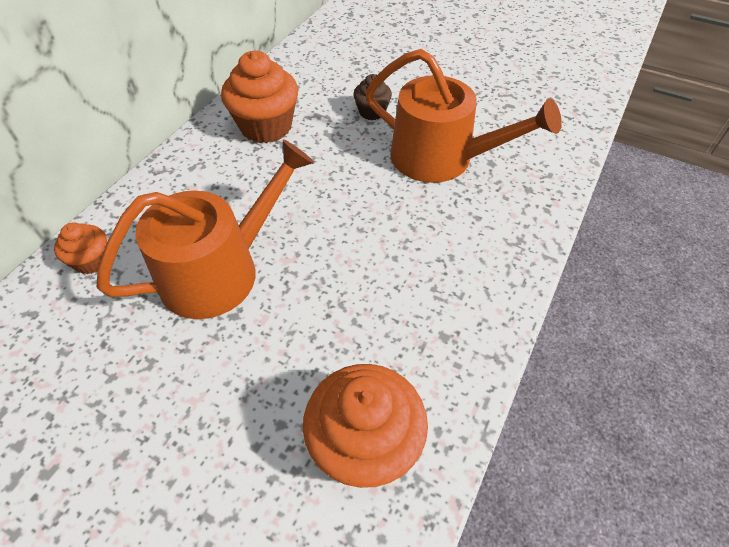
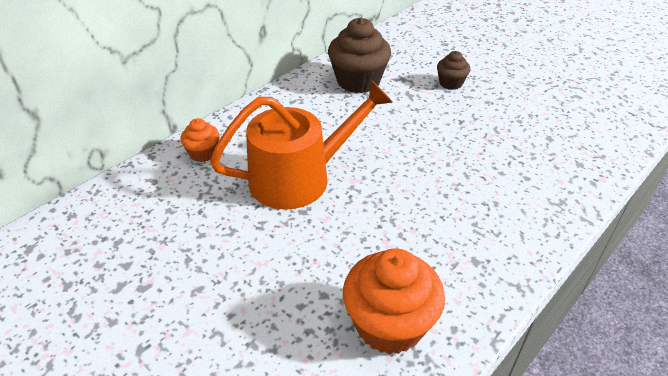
camera: 15 degrees right, 10 degrees down
(266, 126) = (358, 81): orange cupcake -> brown cupcake
(441, 158) = (504, 127): orange watering can -> none

